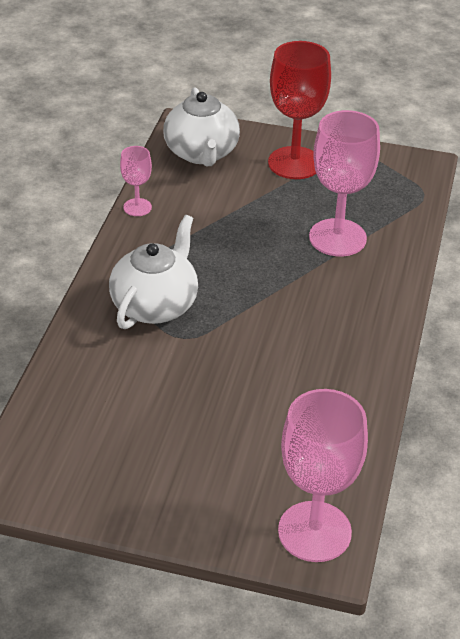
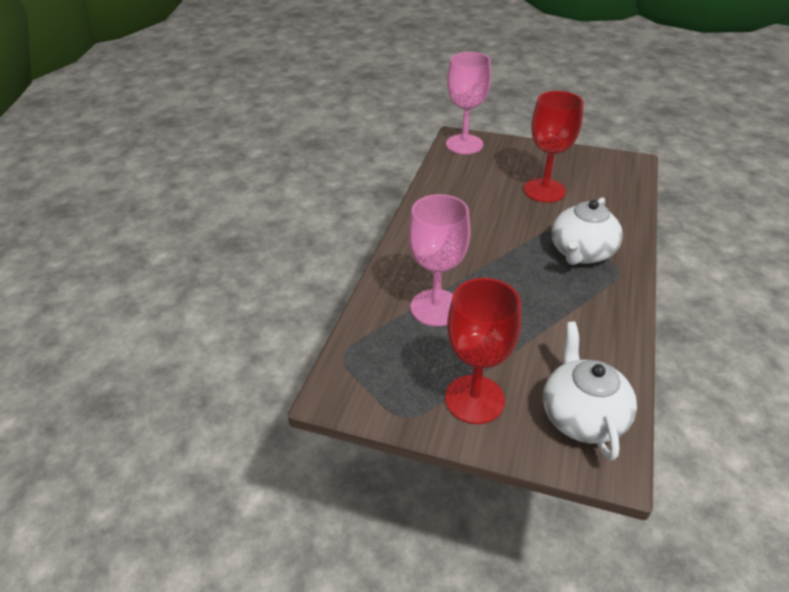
camera: 175 degrees left, 0 degrees up
(137, 207) = (628, 342): pink goblet -> none
(182, 413) = (544, 190): none -> red goblet

